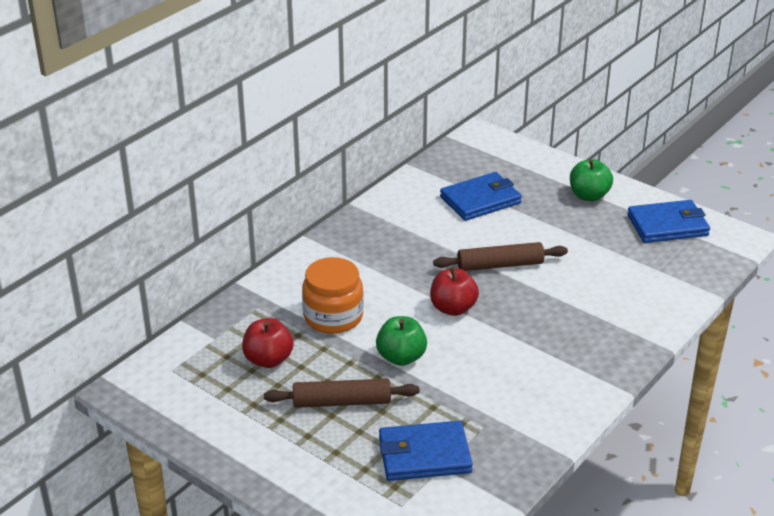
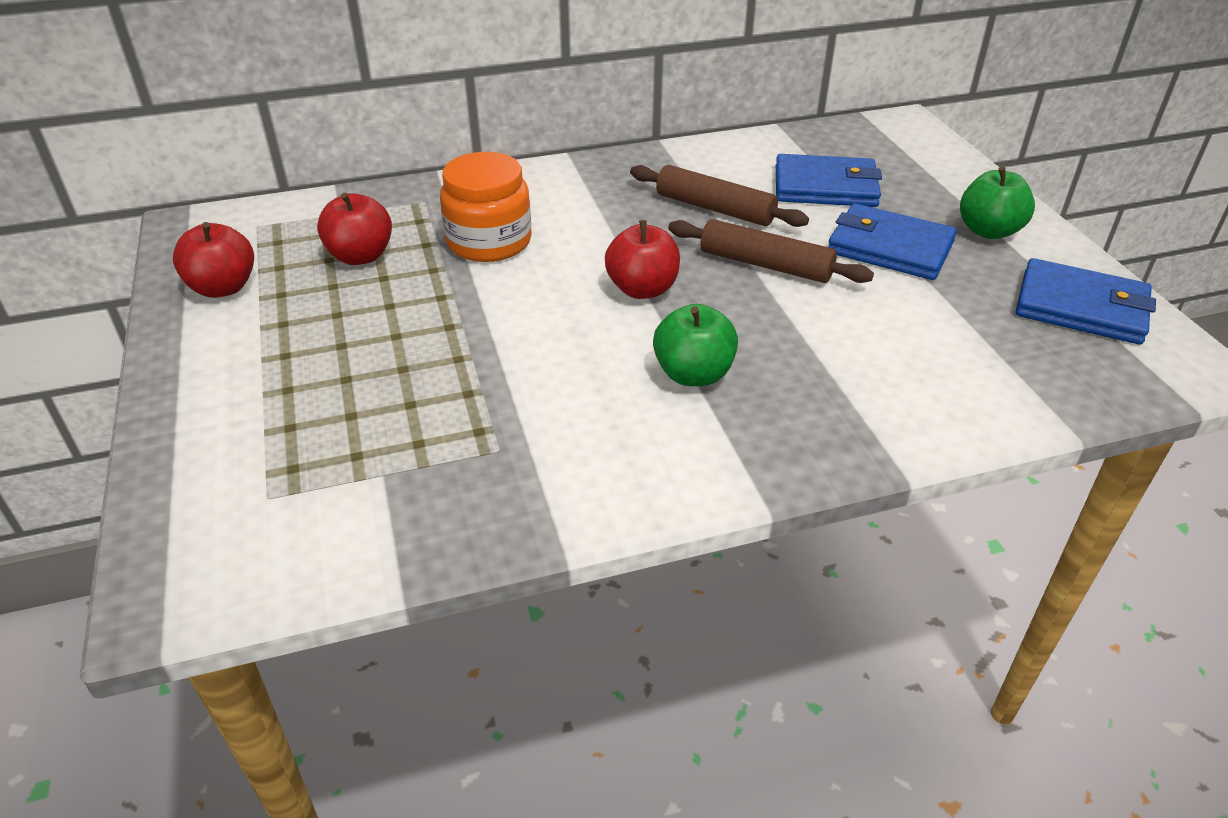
camera: 35 degrees right, 5 degrees up
(211, 417) = (223, 288): none -> red apple
(342, 402) = (372, 336): brown rolling pin -> brown rolling pin (714, 209)
(401, 357) = (507, 317): green apple -> green apple (693, 374)
(424, 455) = (379, 447): blue wallet -> blue wallet (889, 247)

